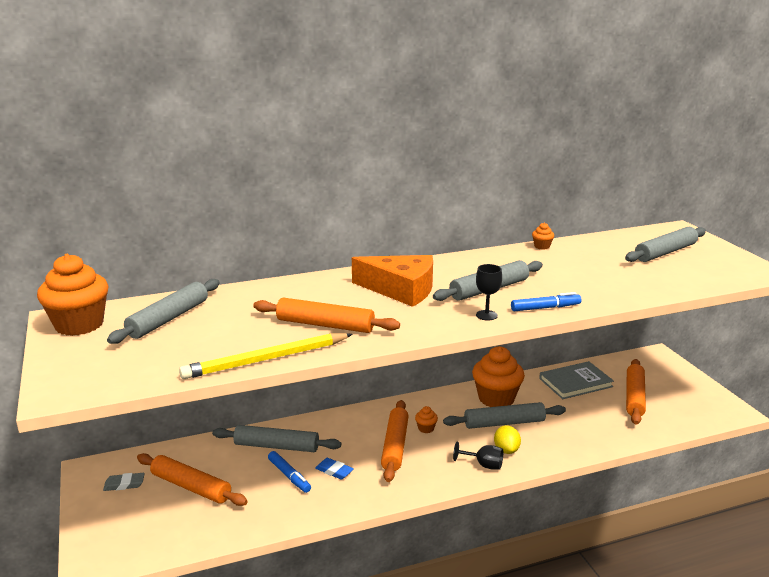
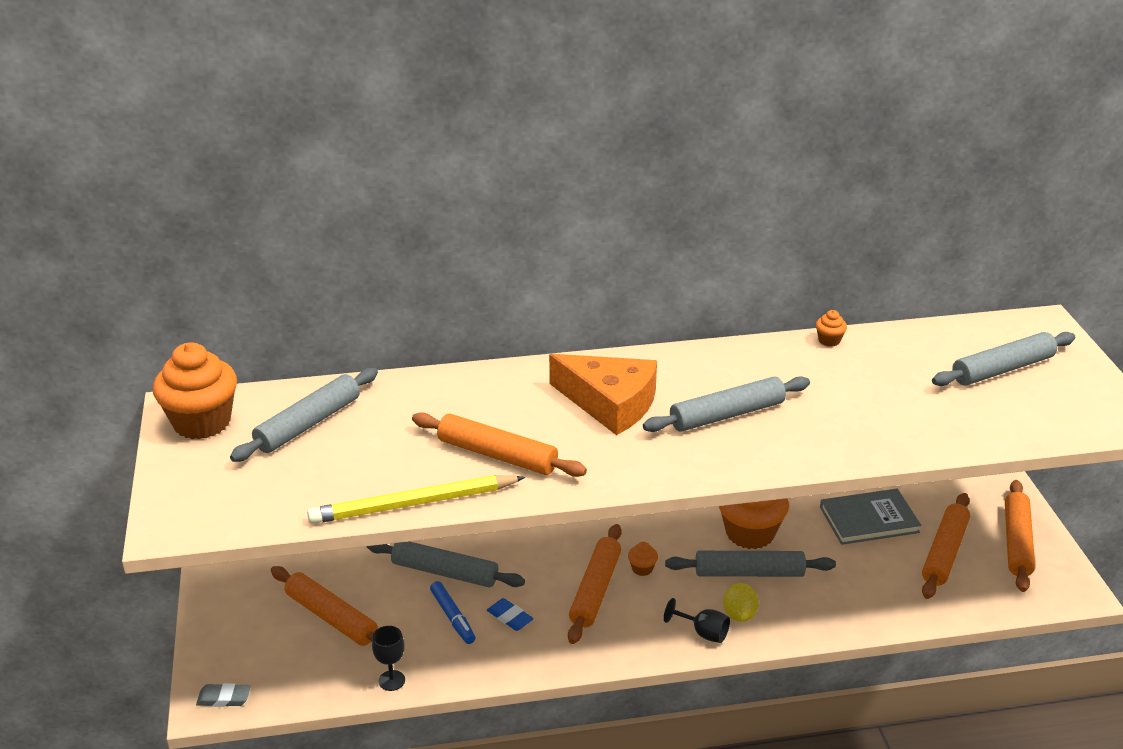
camera: 10 degrees right, 10 degrees up
(124, 484) = (253, 603): grey eraser -> grey eraser (224, 698)
(486, 315) = (707, 461): black goblet -> black goblet (391, 680)
(545, 308) = (790, 456): blue marker -> none
(680, 386) = (1017, 542): none -> orange rolling pin

